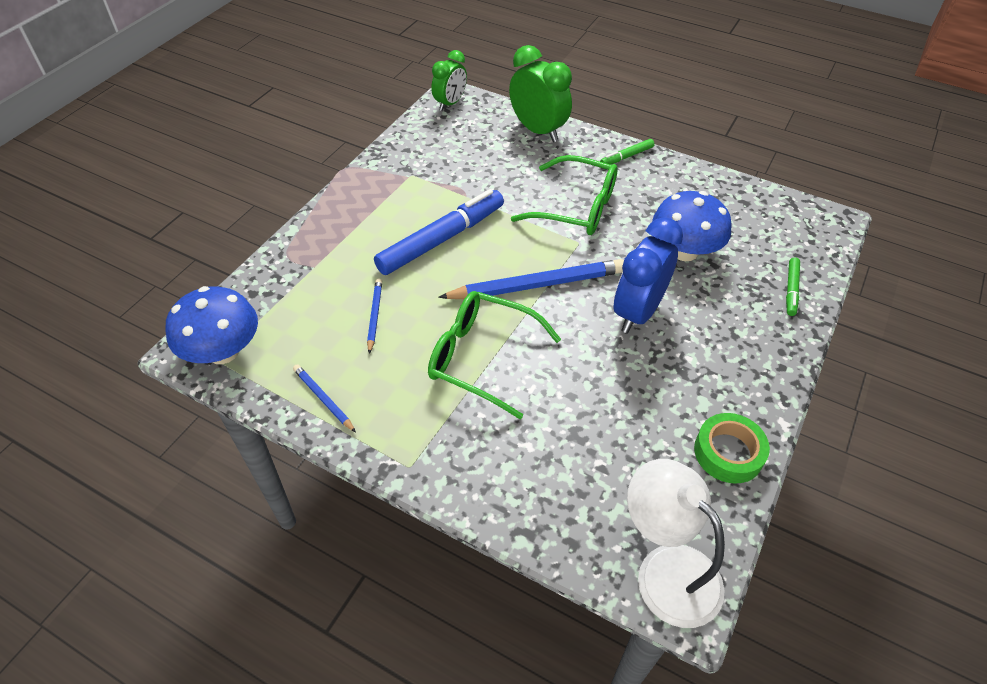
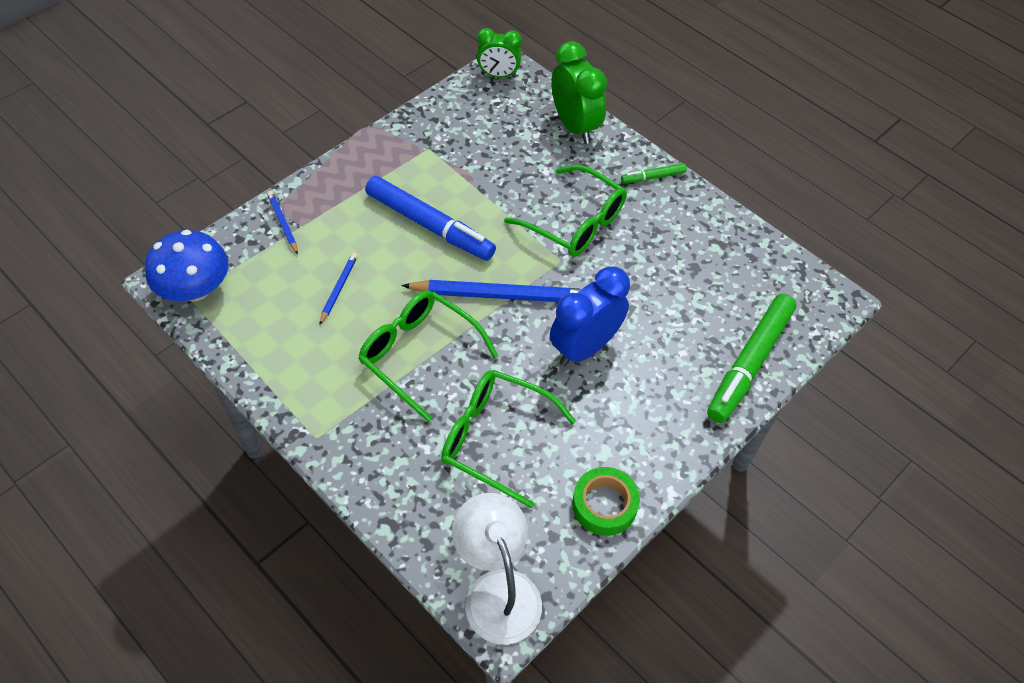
camera: 15 degrees right, 5 degrees up
(323, 398) = (266, 356): blue pencil -> blue pencil (283, 223)
(441, 239) = (430, 225): blue marker -> blue marker turned 60 degrees clockwise
(450, 103) = (498, 75): green clock -> green clock turned 45 degrees clockwise
(593, 418) = (495, 438): none -> green glasses
(684, 251) = (661, 295): blue mushroom -> none
(791, 290) = (750, 363): green marker -> green marker, size x2.15

